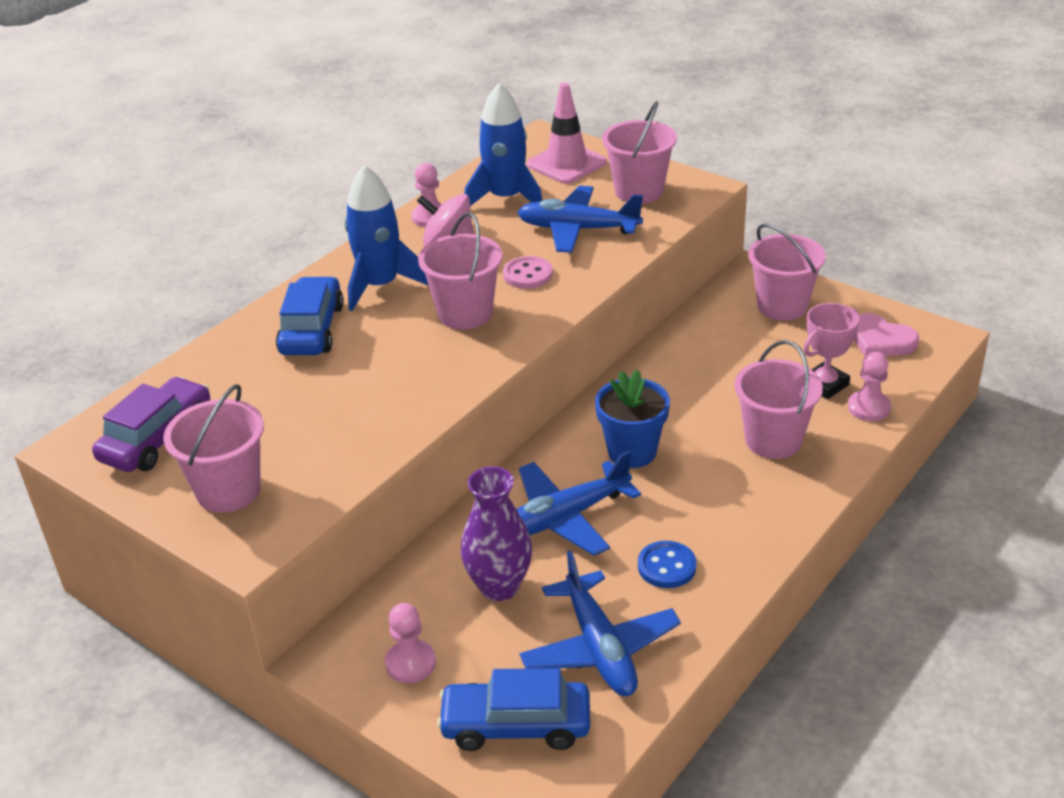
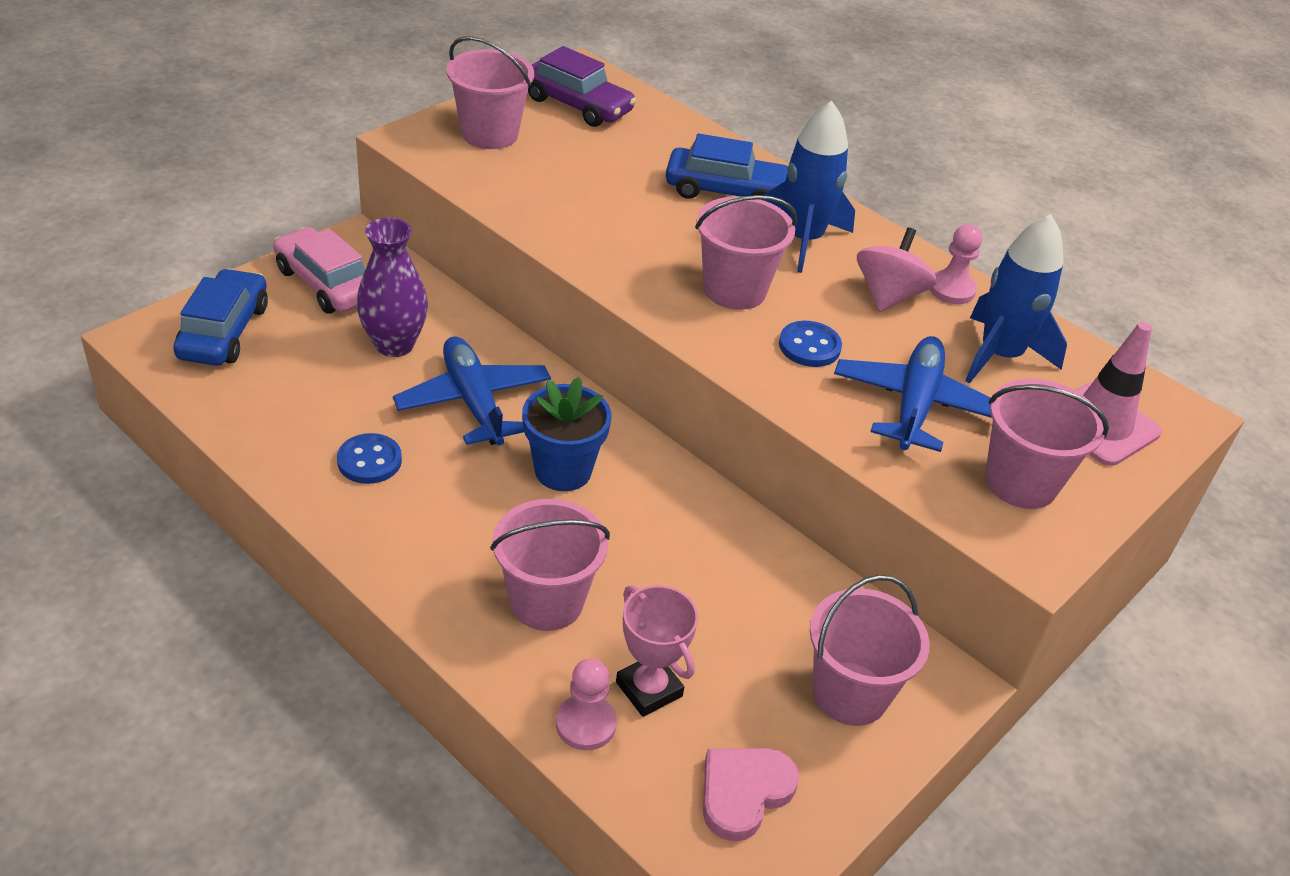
camera: 90 degrees right, 5 degrees up
(410, 663) = (326, 284): pink pawn -> pink car
(527, 274) = (809, 346): pink button -> blue button
(599, 648) = (284, 394): blue plane -> none

